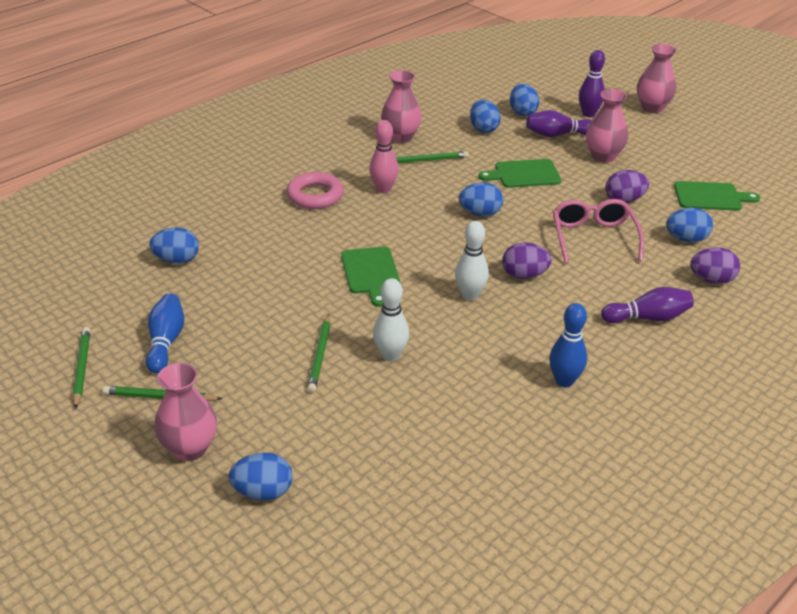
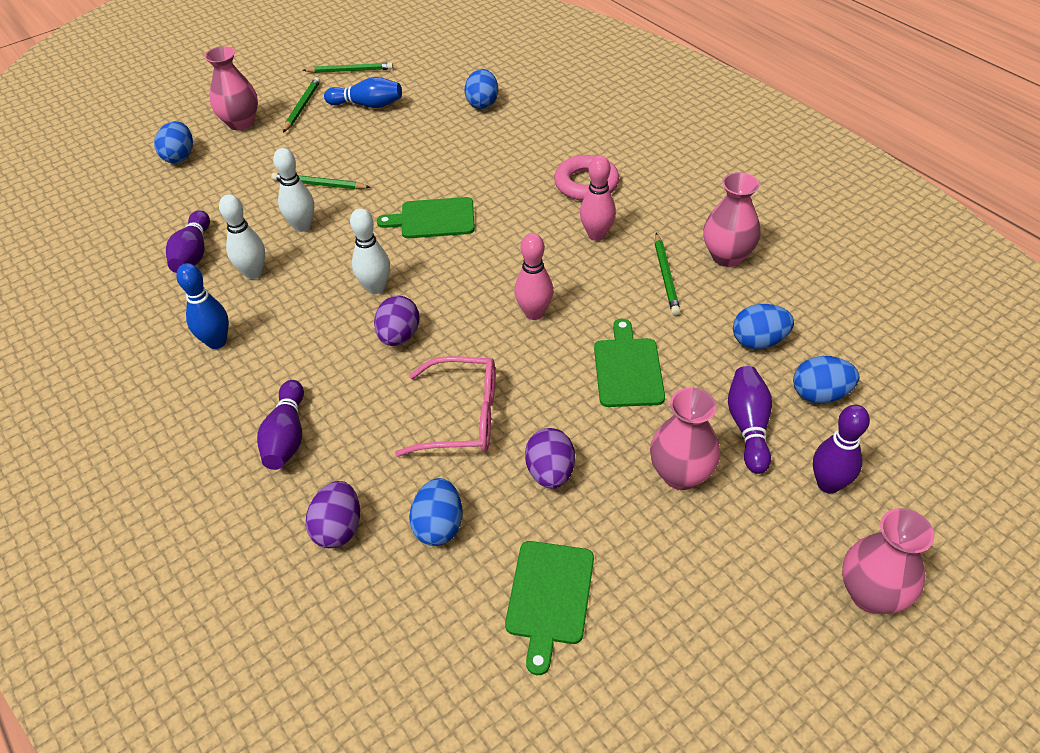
camera: 100 degrees right, 10 degrees up
(446, 429) = (193, 254): none -> purple bowling pin
(466, 376) = (253, 273): none -> white bowling pin
(480, 213) = (534, 313): blue egg -> pink bowling pin

